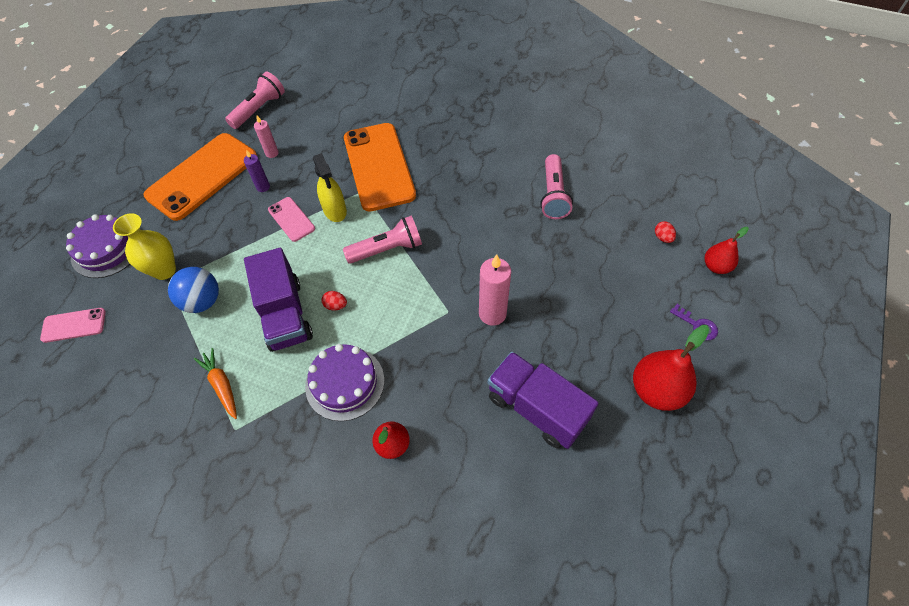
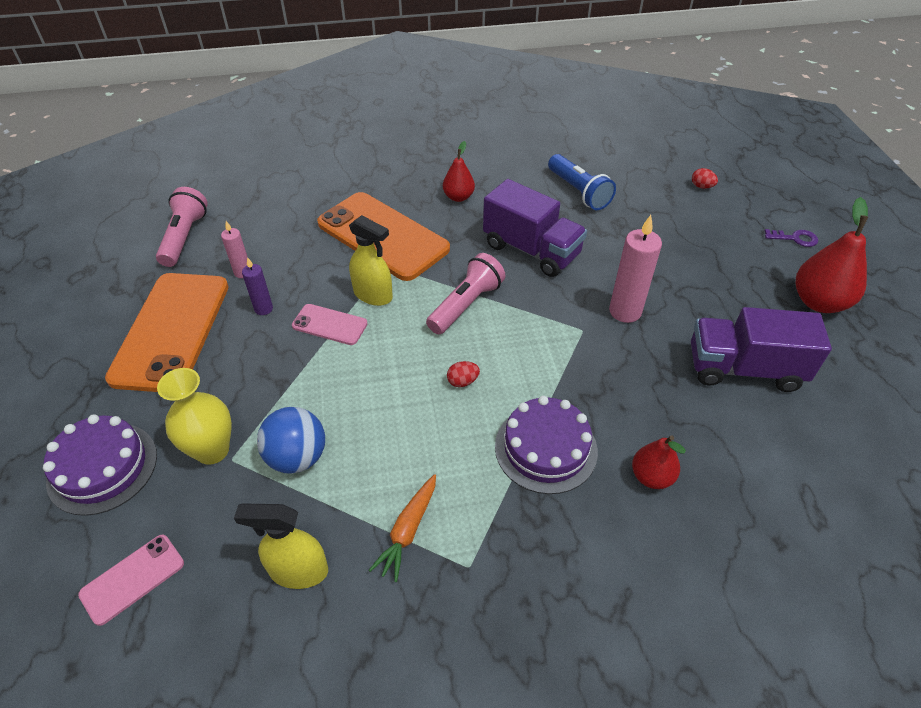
camera: 35 degrees left, 10 degrees down
(149, 372) = (298, 571): none -> yellow spray bottle
(222, 385) = (408, 530): orange carrot -> orange carrot turned 90 degrees counterclockwise
(285, 314) = (414, 419): purple truck -> purple truck (531, 250)
(553, 195) = (579, 192): pink flashlight -> blue flashlight
(716, 266) = (763, 190): red pear -> red pear (458, 197)

